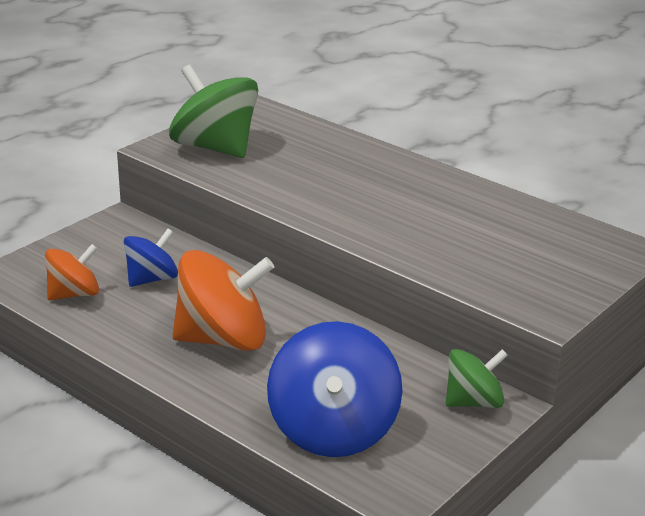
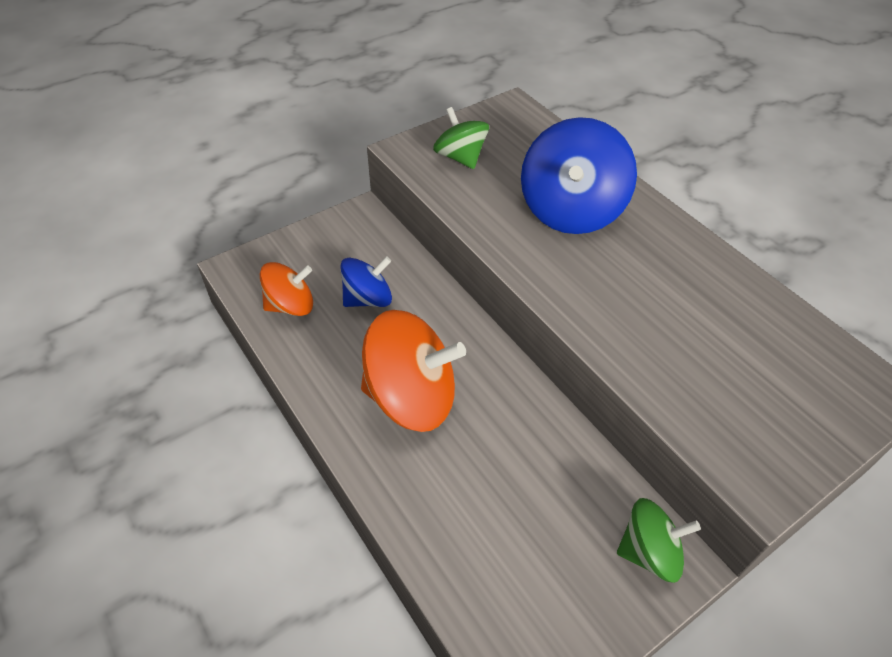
camera: 15 degrees right, 20 degrees up
(215, 148) = (460, 157): green spinning top -> green spinning top, size x0.58
(333, 430) = (486, 561): blue spinning top -> blue spinning top (570, 210)

